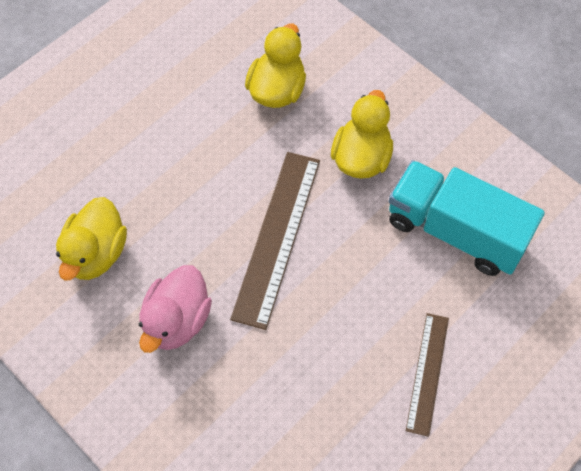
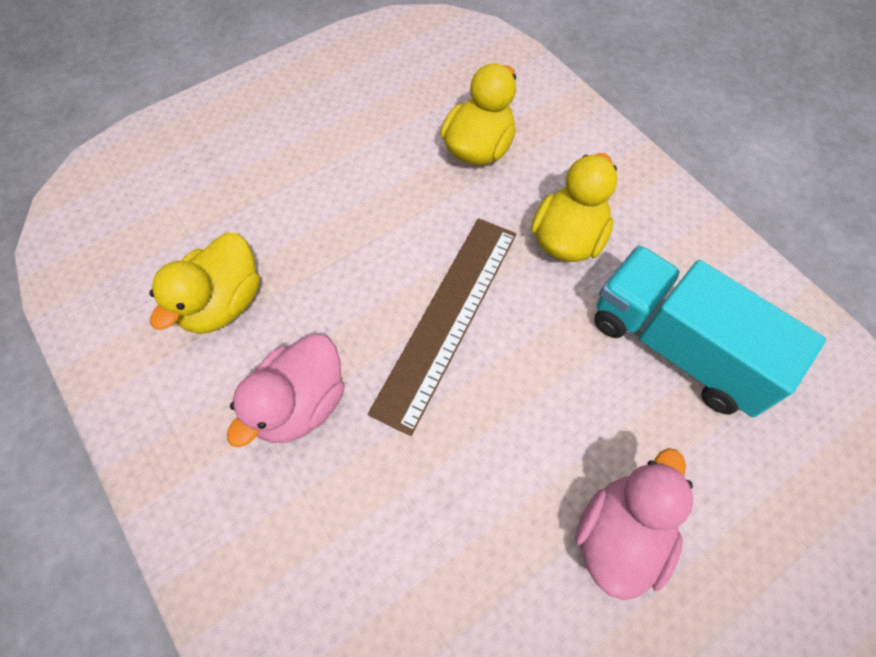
camera: 10 degrees right, 0 degrees up
(427, 373) = (620, 535): brown ruler -> pink duck

